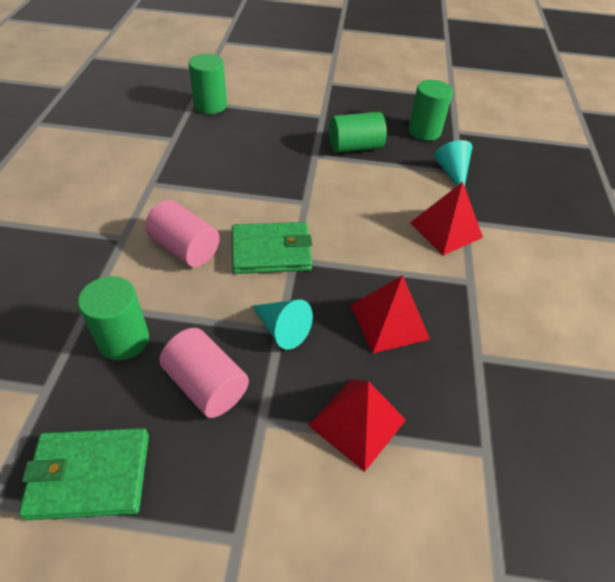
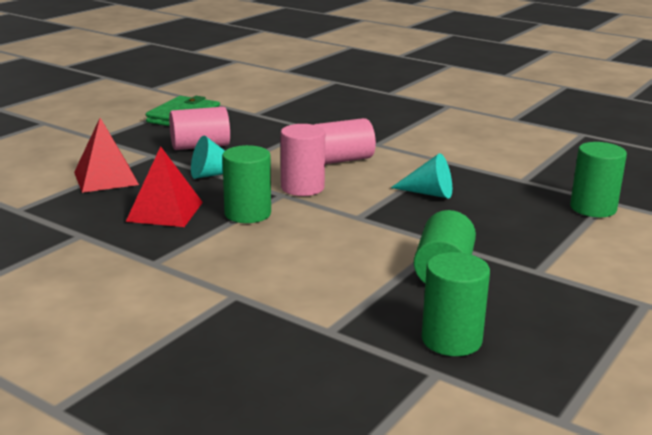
camera: 120 degrees right, 25 degrees down
(123, 340) = (268, 132): green cylinder -> green cylinder (247, 214)
(271, 251) = (302, 188): green wallet -> pink cylinder
(446, 229) = (235, 277): red pyramid -> none
(452, 172) = (332, 323): turquoise cone -> turquoise cone (428, 193)

